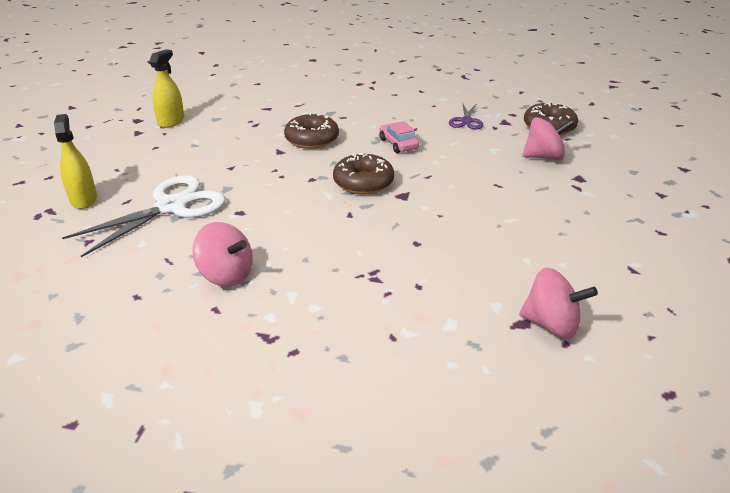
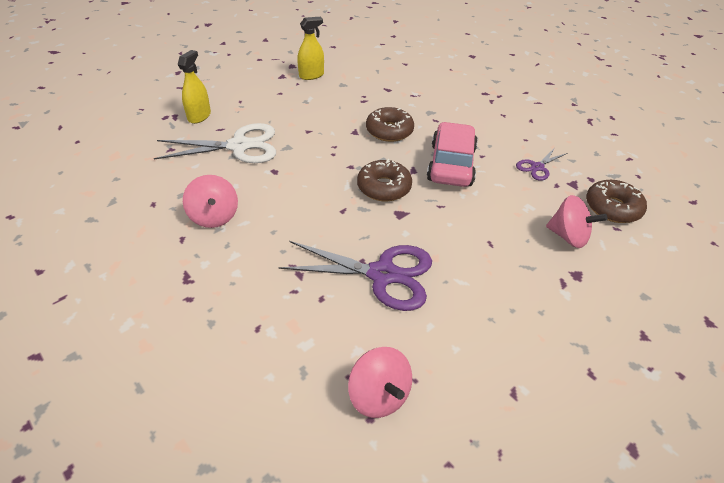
camera: 35 degrees right, 10 degrees up
(398, 144) = (451, 164): pink car -> pink car, size x1.91
(446, 244) = (383, 275): none -> purple scissors

